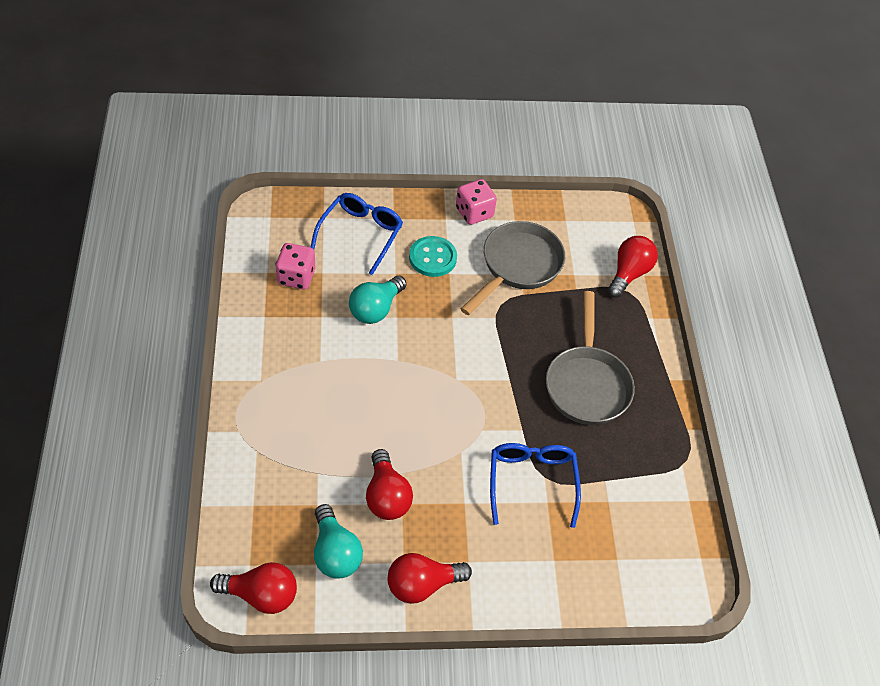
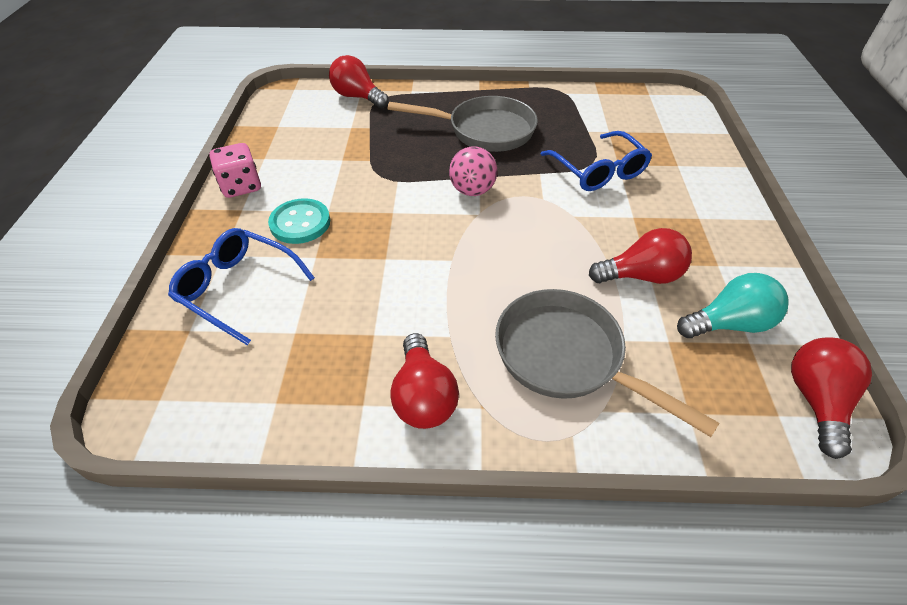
camera: 80 degrees left, 5 degrees down
(296, 277) = (295, 363): pink dice -> none
(375, 309) = (370, 277): turquoise light bulb -> none
(422, 584) = (738, 252): red light bulb -> red light bulb (423, 396)
(487, 374) = (472, 191): none -> pink ball
(517, 266) = (331, 161): grey pan -> grey pan (567, 357)
(531, 481) = (598, 171): blue glasses -> blue glasses turned 120 degrees counterclockwise

